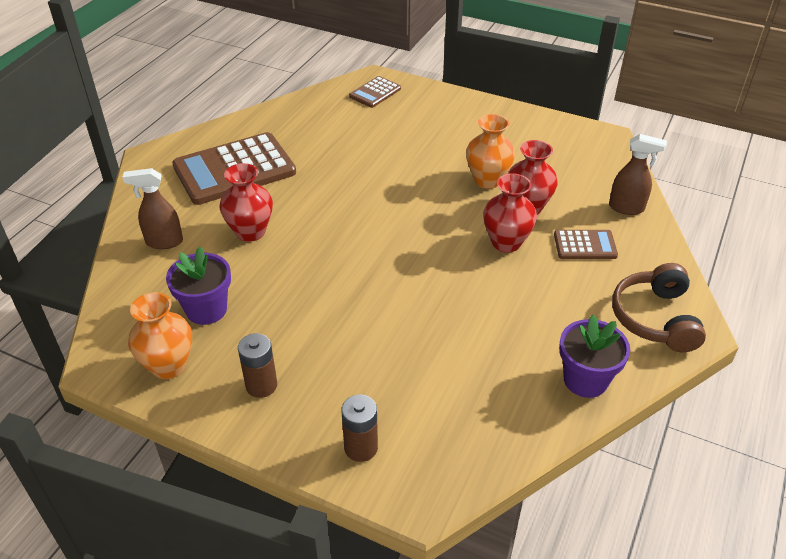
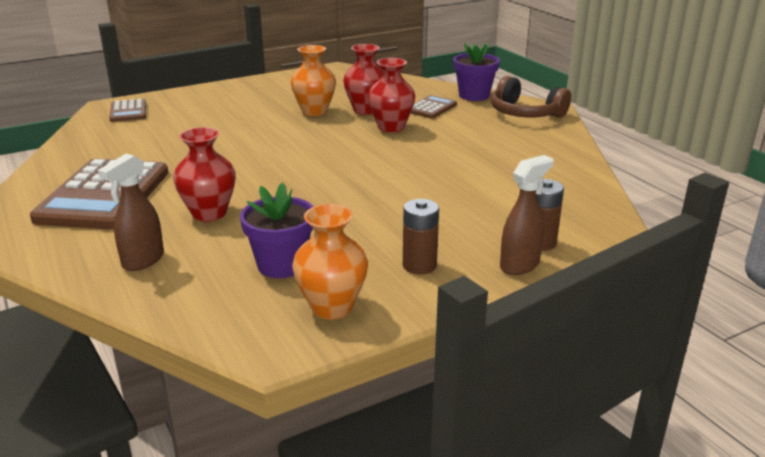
camera: 55 degrees left, 15 degrees down
(585, 380) = (556, 148): purple flower pot -> purple flower pot (474, 95)
(627, 208) = (414, 86): brown spray bottle -> brown spray bottle (520, 265)

